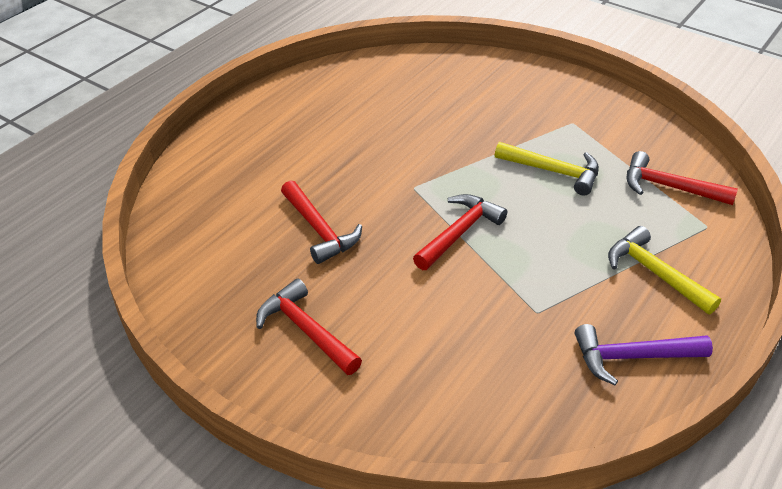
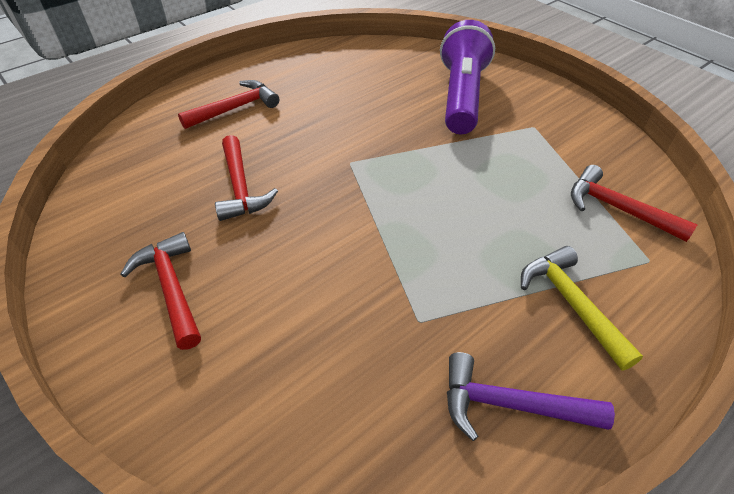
camera: 15 degrees right, 5 degrees up
(459, 232) = (374, 215): red hammer -> red hammer (235, 108)
(492, 102) = (461, 96): none -> purple flashlight
(553, 172) = (496, 171): yellow hammer -> none

